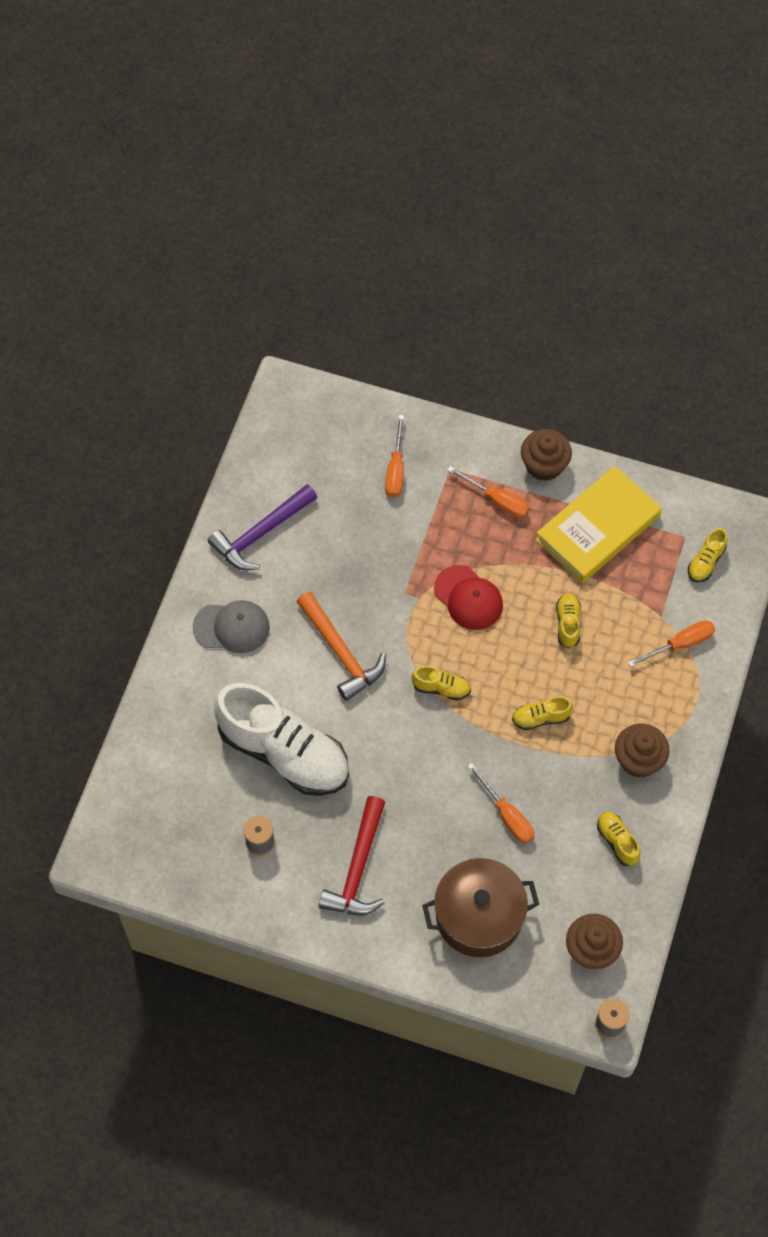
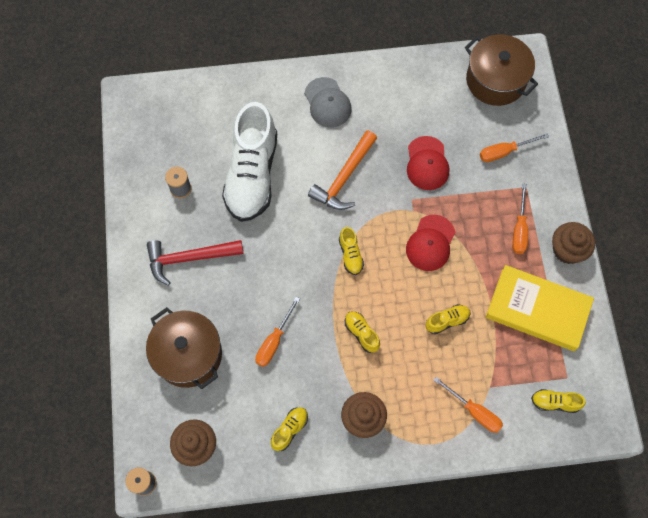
camera: 65 degrees right, 5 degrees up
(260, 534) = (406, 89): purple hammer -> none
(300, 434) = (495, 80): none -> brown pot
(368, 556) = (427, 163): none -> red cap

